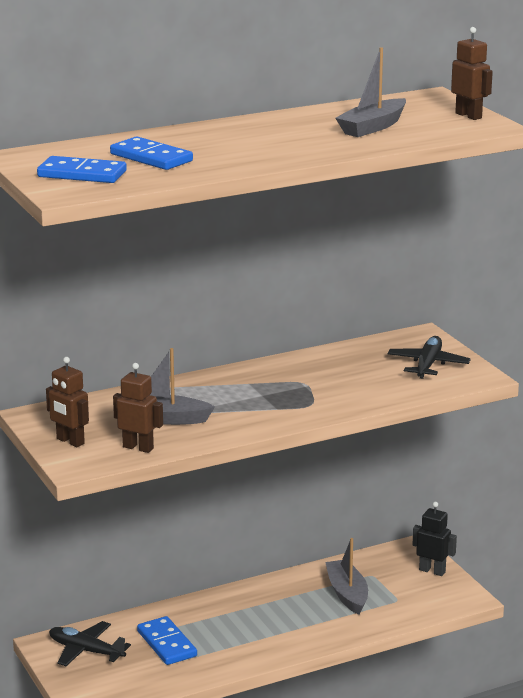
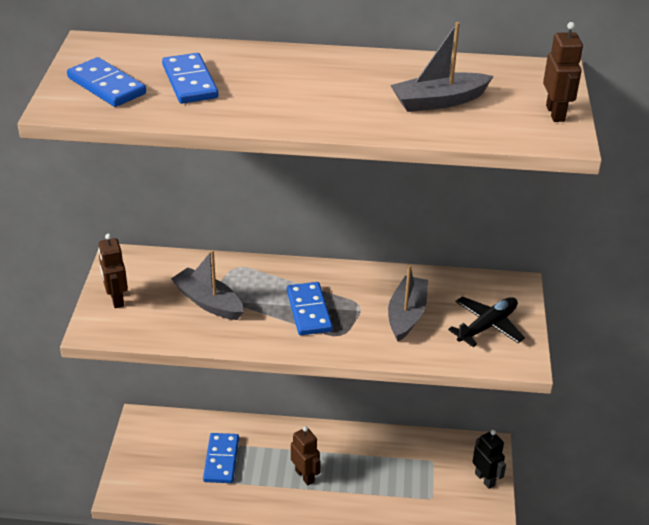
camera: 30 degrees right, 15 degrees up
(86, 651) = (161, 440): black plane -> none
(138, 447) = (158, 328): brown robot -> brown robot (305, 476)
(263, 398) = (309, 311): none -> blue domino
(347, 594) = (396, 472): grey boat -> grey boat (406, 315)

